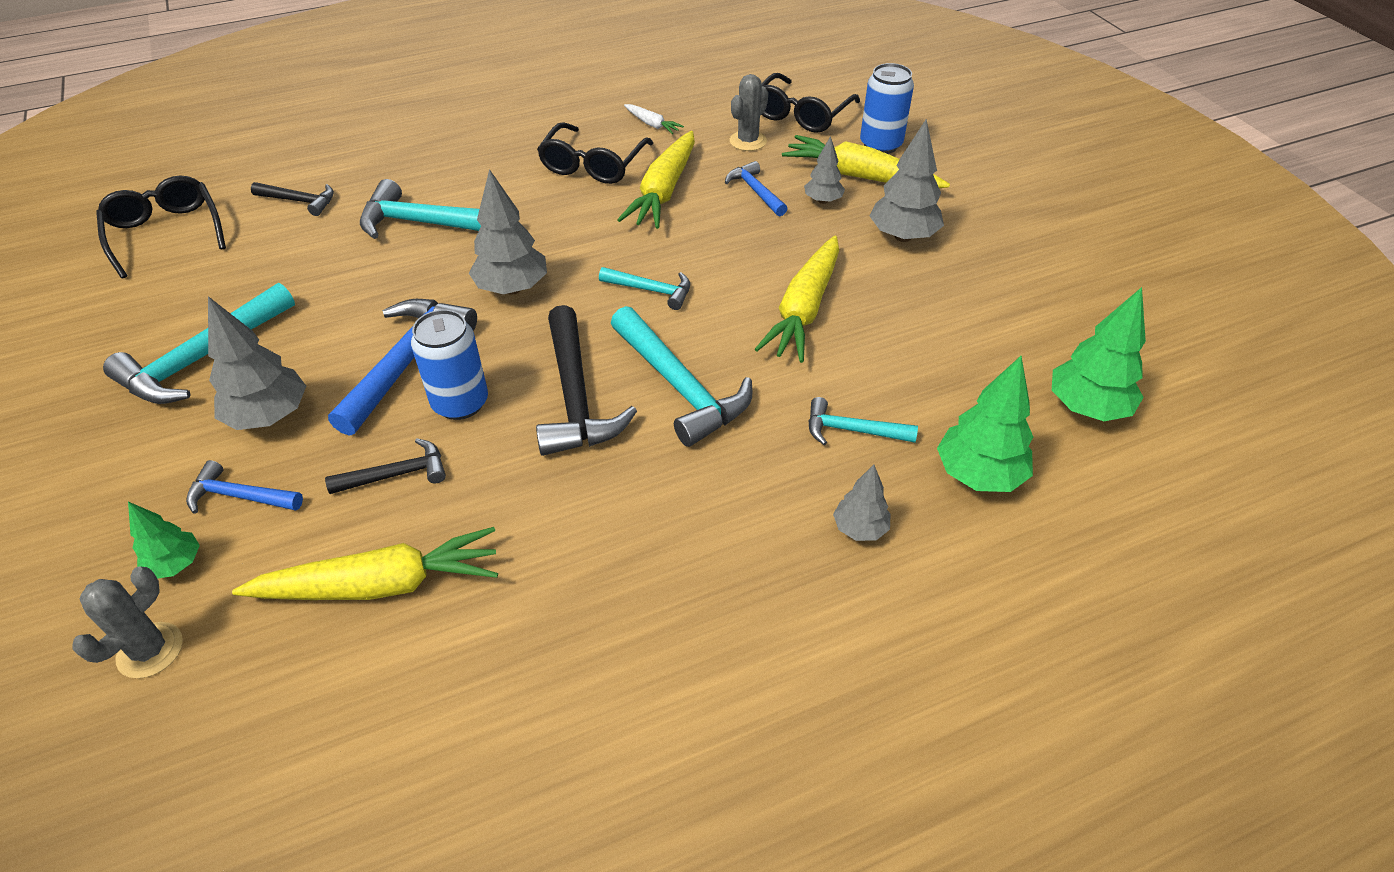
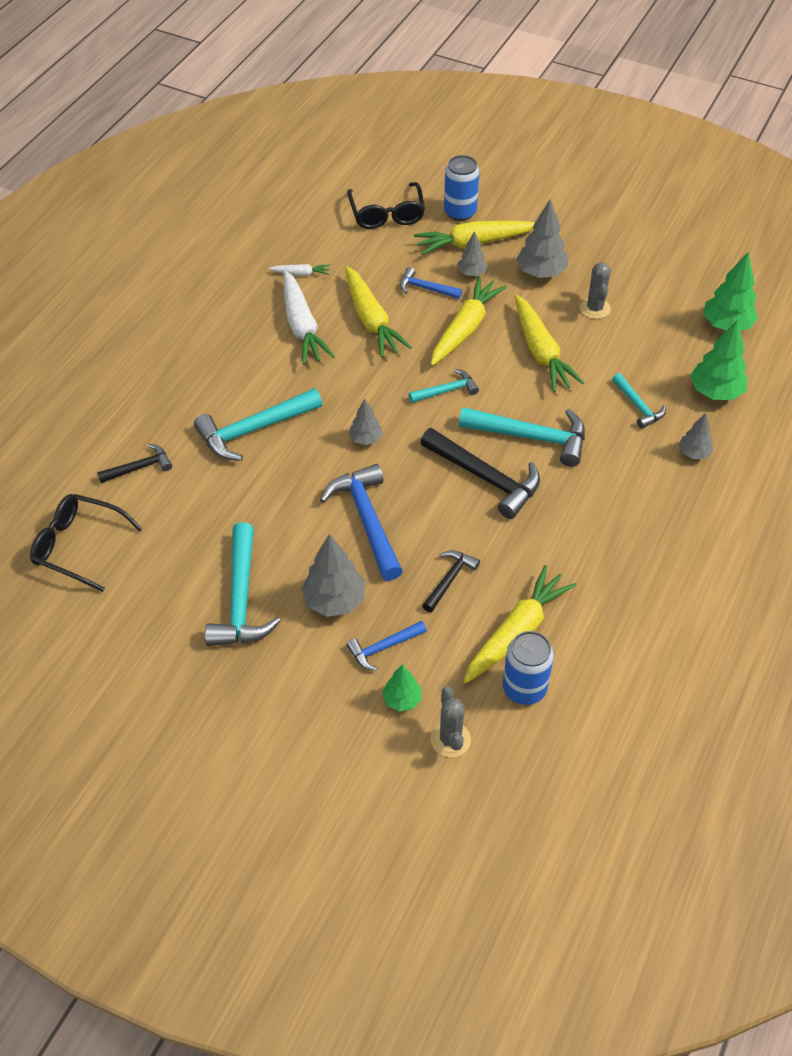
camera: 40 degrees left, 5 degrees up
(460, 403) = (429, 522): blue can -> blue can (524, 688)
(512, 288) = (366, 439): grey tree -> grey tree, size x0.59
(593, 165) = (302, 326): black glasses -> white carrot
(748, 141) = (378, 253): grey cactus -> grey cactus (595, 308)
(748, 245) = (465, 328): none -> yellow carrot
(852, 430) = (638, 406): turquoise hammer -> turquoise hammer turned 90 degrees counterclockwise

